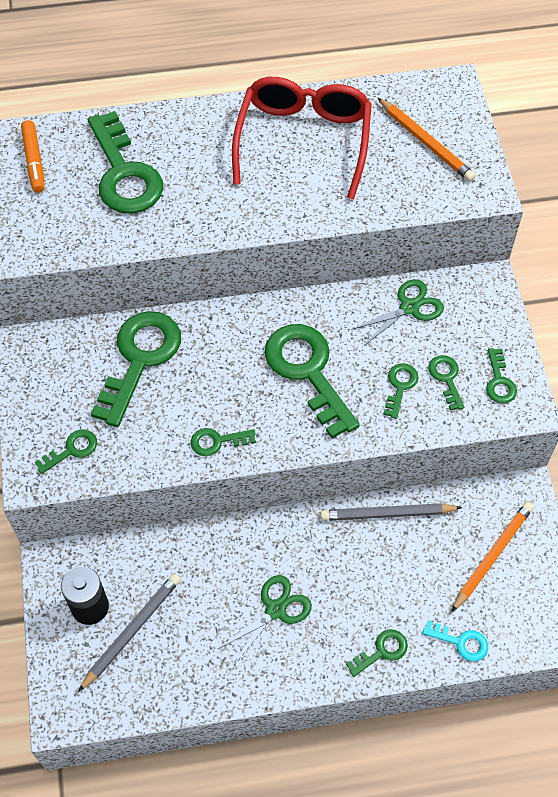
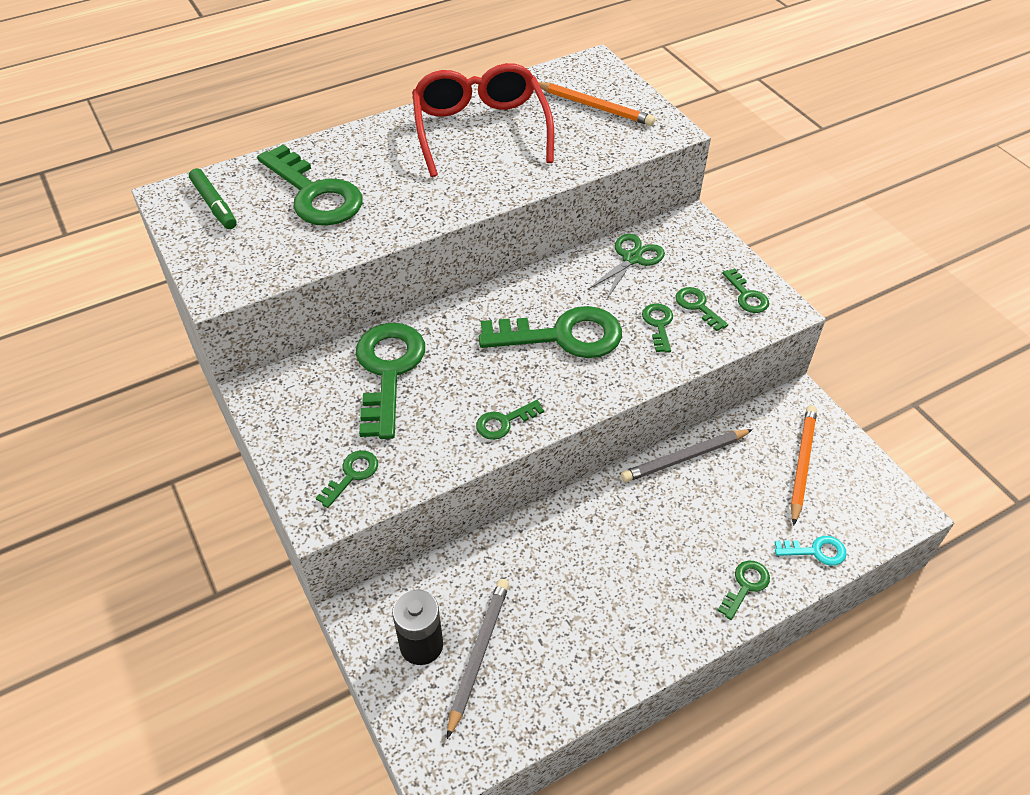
camera: 20 degrees left, 10 degrees down
(34, 161) = (214, 205): orange marker -> green marker
(275, 610) = (620, 581): green scissors -> none
(307, 371) = (563, 336): green key -> green key turned 135 degrees clockwise

